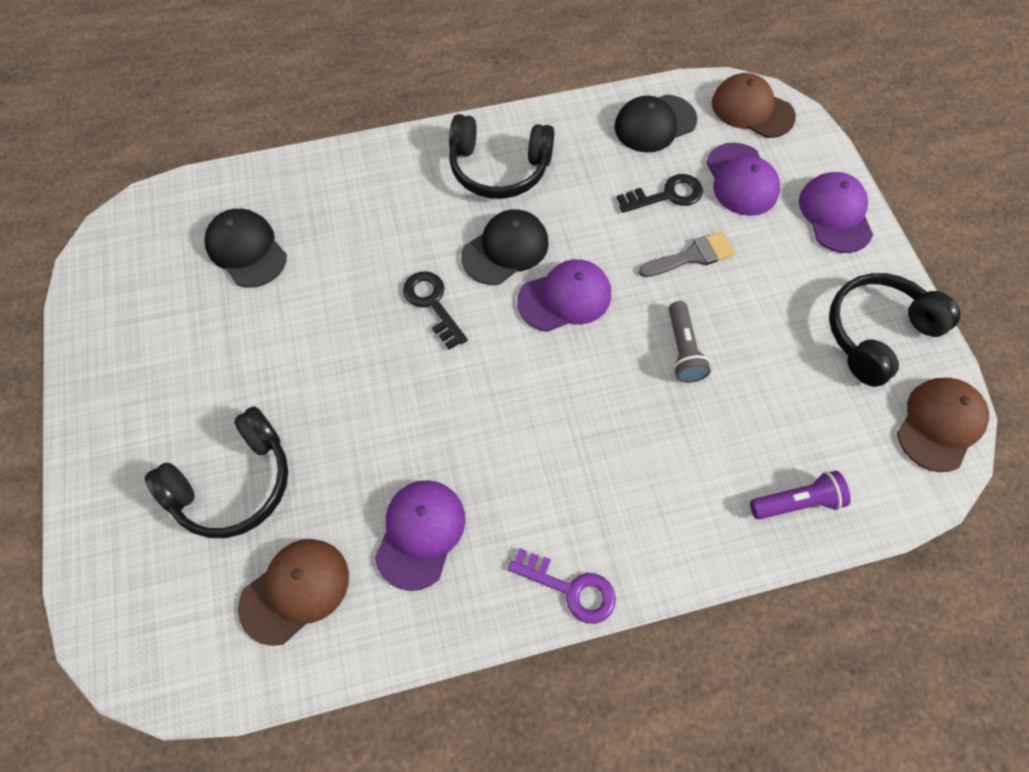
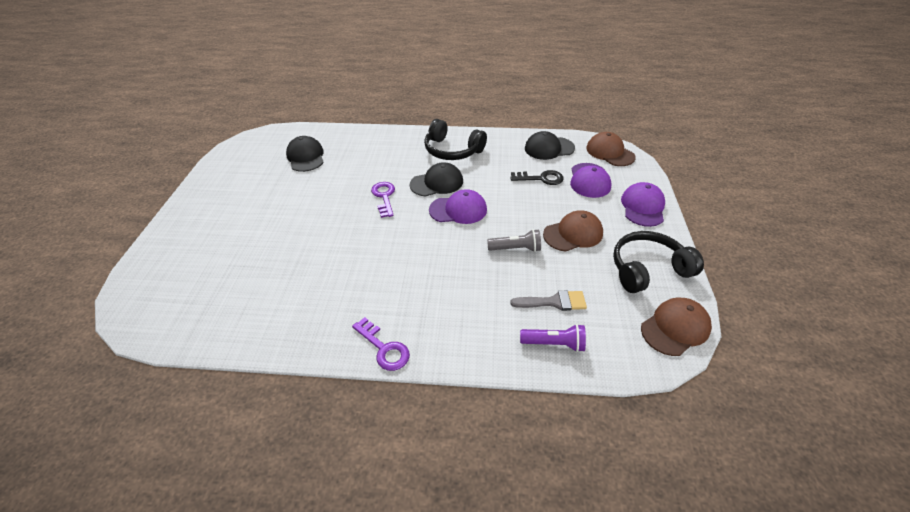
camera: 20 degrees right, 20 degrees down
(234, 483) = (234, 247): black headphones -> none
(295, 590) = (231, 303): brown cap -> brown cap (573, 234)
(420, 533) = (314, 296): purple cap -> none
(432, 304) = (384, 197): black key -> purple key
(683, 350) = (516, 248): grey flashlight -> grey flashlight turned 105 degrees counterclockwise
(692, 256) = (543, 207): grey brush -> grey brush (554, 302)

